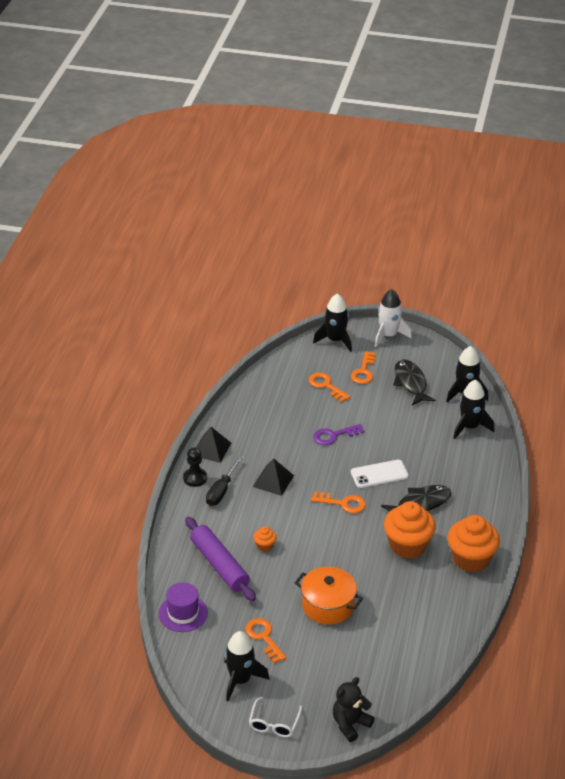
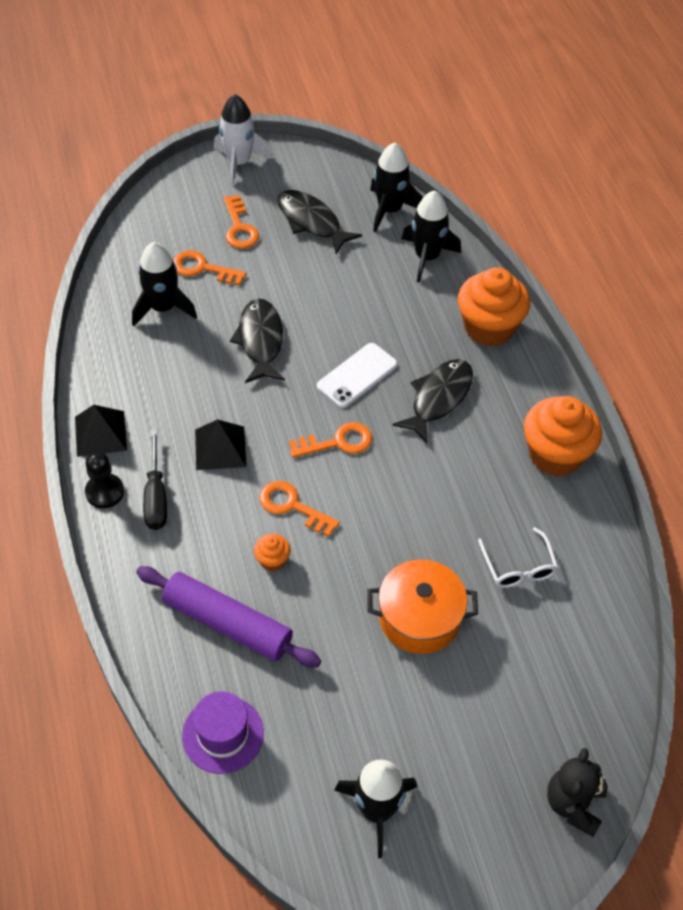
camera: 30 degrees left, 15 degrees up
(264, 637) = (365, 717): orange key -> orange key (293, 506)
(274, 724) = (470, 862): white glasses -> white glasses (519, 567)
(334, 435) = (260, 341): purple key -> black fish
(335, 340) = (173, 195): black rocket -> black rocket (163, 308)
(407, 545) = (463, 470): orange cupcake -> orange cupcake (489, 327)

